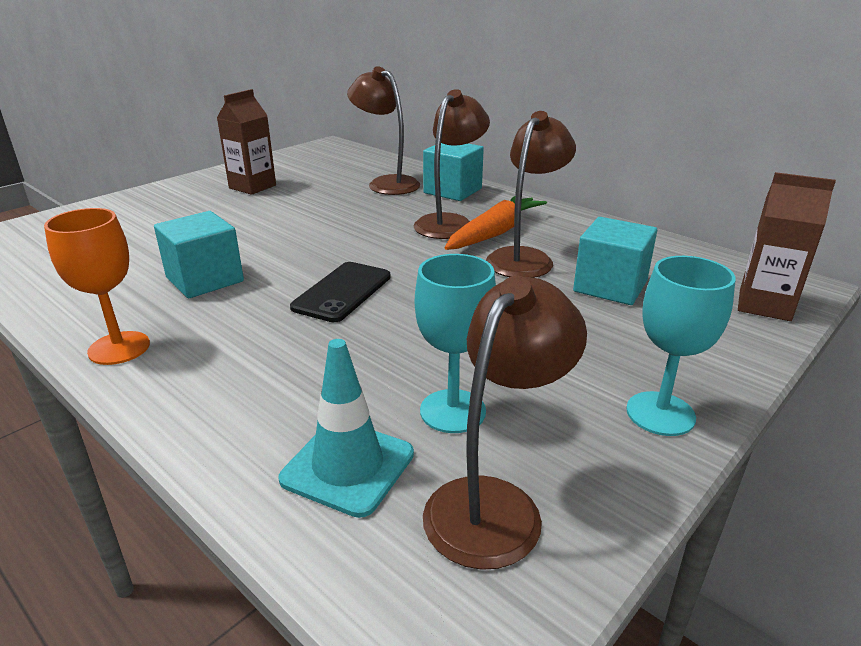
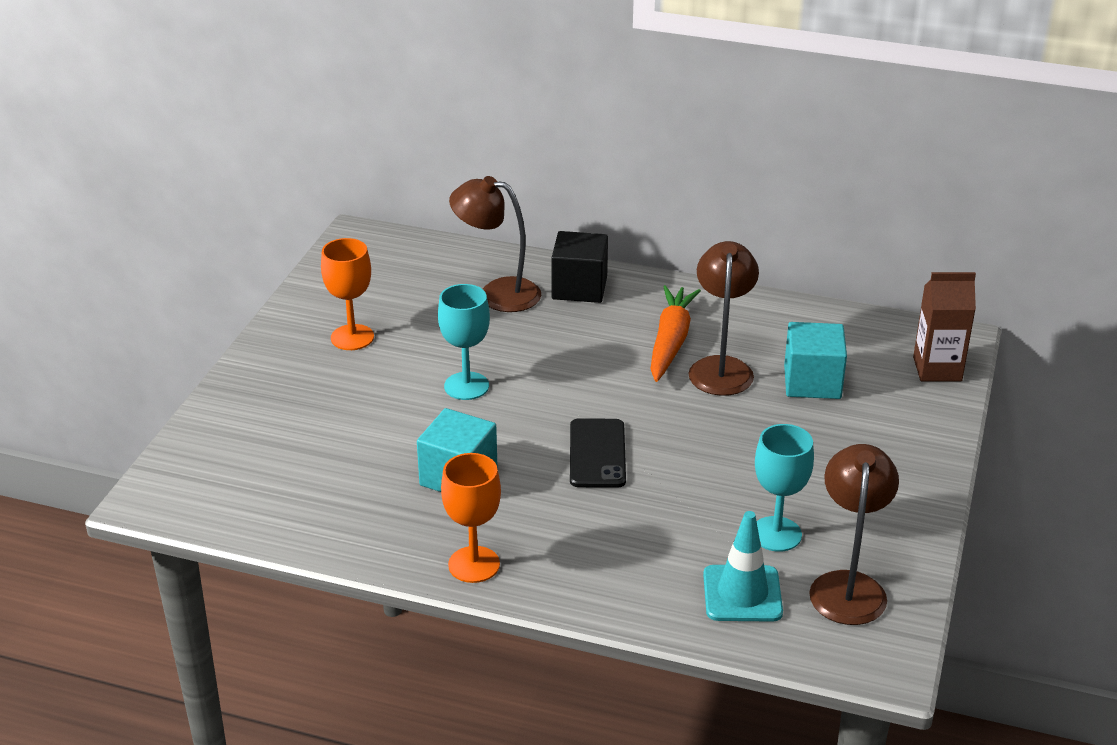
camera: 25 degrees left, 5 degrees up
(252, 187) = (352, 337): brown carton -> orange goblet
(450, 223) = (616, 338): brown lamp -> none
(452, 191) = (579, 288): turquoise cube -> black cube
(660, 413) = (909, 492): turquoise goblet -> turquoise goblet (466, 386)

